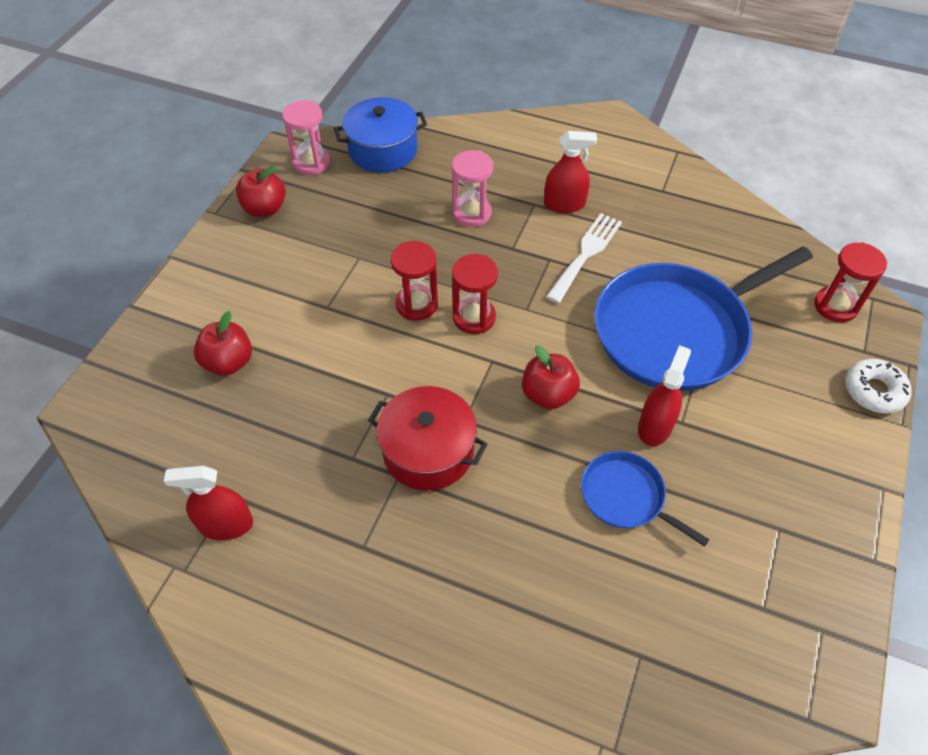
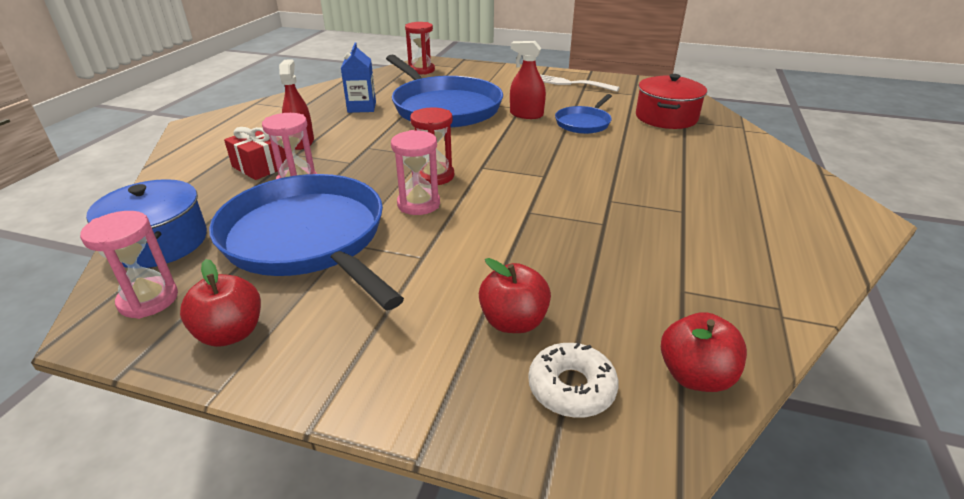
camera: 95 degrees left, 20 degrees down
(226, 524) = (714, 288): red spray bottle -> none
(371, 232) = (307, 239): none -> blue pan
(416, 304) = (418, 204): red hourglass -> pink hourglass
(428, 451) = (580, 189): red pot -> red pot (666, 117)
(507, 183) = (260, 167): none -> red gift
(548, 394) = (510, 146): red apple -> red apple (695, 376)
(586, 254) = (364, 134): white fork -> white fork (568, 83)
(670, 246) = (362, 107): none -> blue carton
(874, 391) = (484, 66): white donut -> white donut (571, 388)

